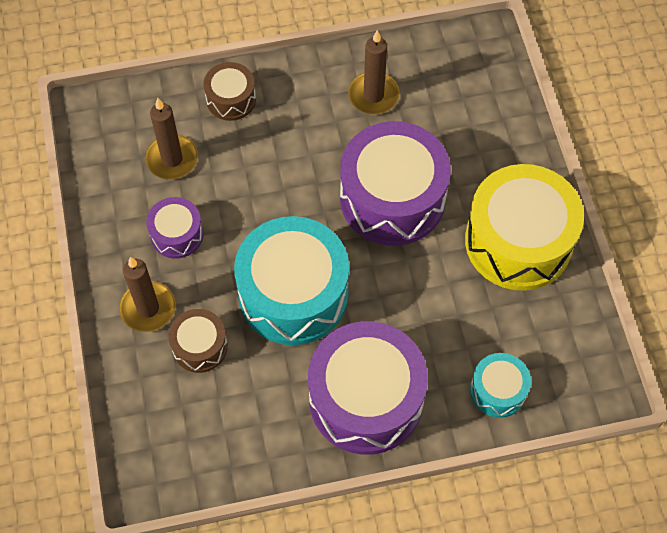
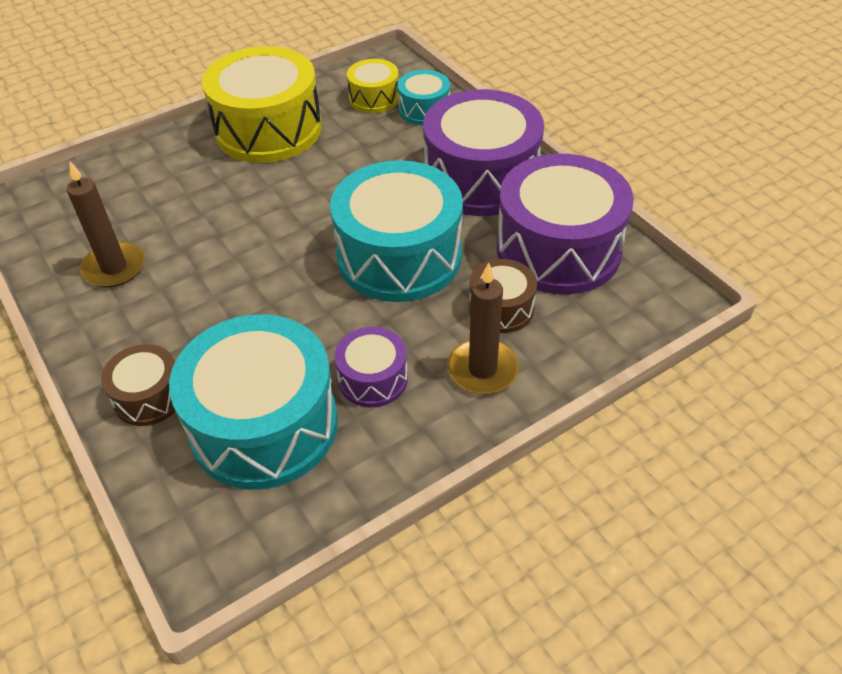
camera: 110 degrees left, 15 degrees down
(172, 159) = (264, 425): brown candle -> turquoise drum
(392, 198) = (251, 218): purple drum -> purple drum (558, 249)
(537, 350) = (374, 98): none -> yellow drum

